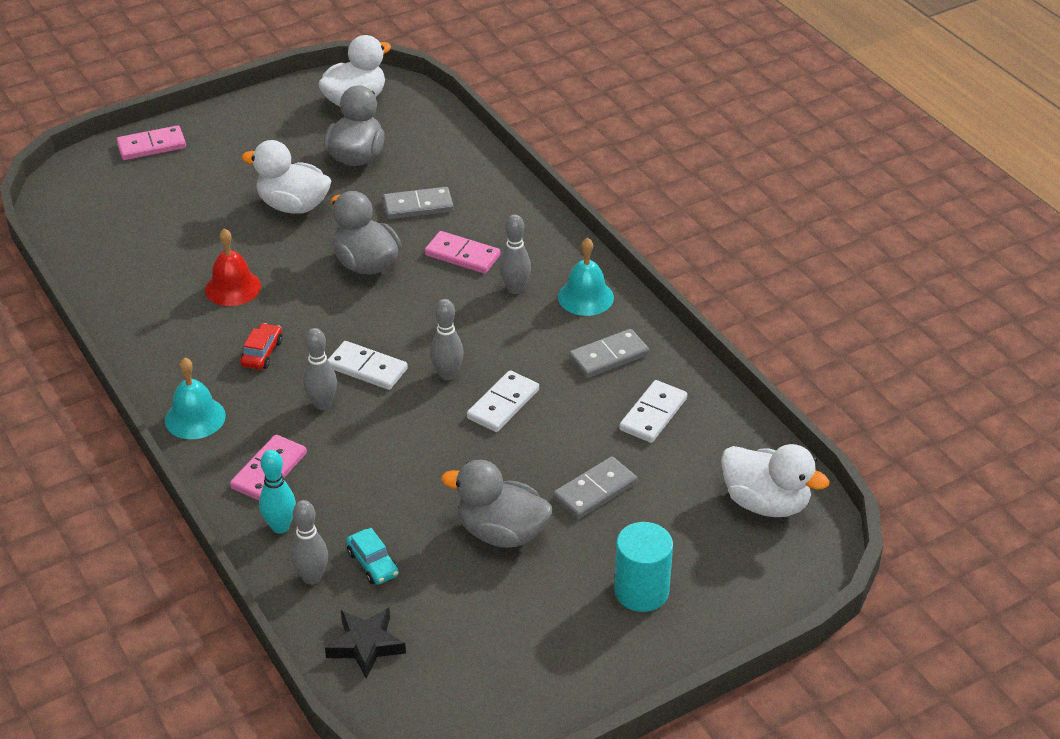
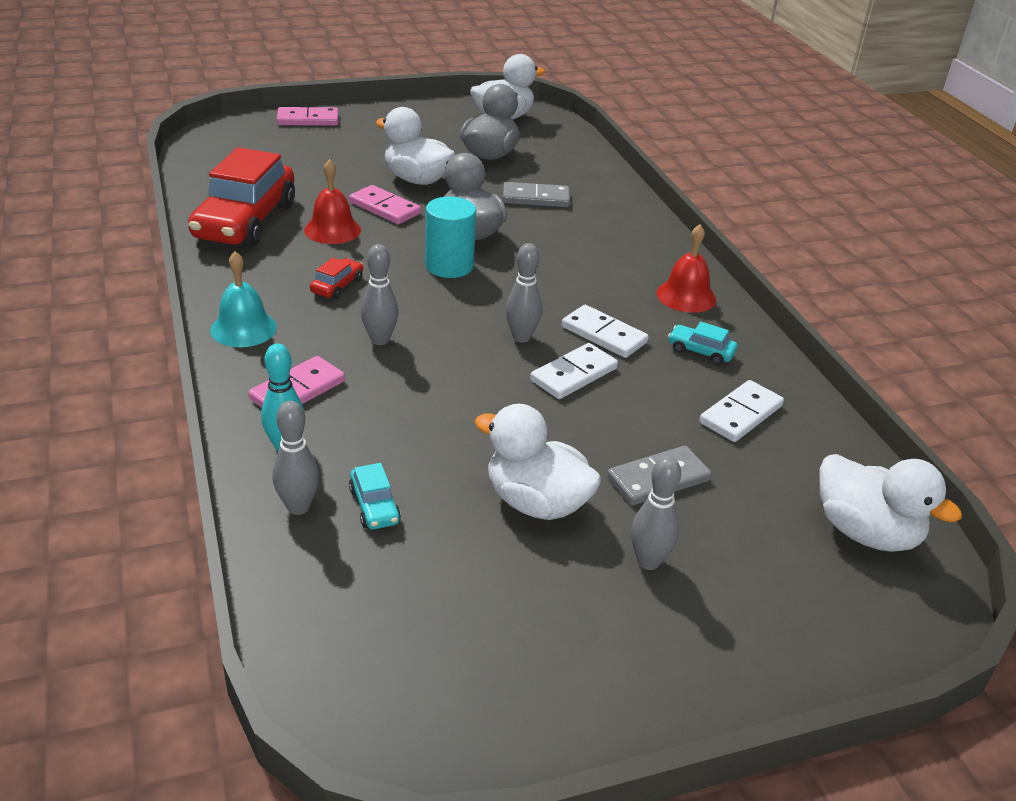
camera: 10 degrees right, 5 degrees down
(144, 295) = (245, 221): none -> red car
(366, 645) = (331, 597): black star -> none
(367, 368) = (439, 317): white domino -> white domino (604, 334)
(462, 255) = (567, 242): pink domino -> pink domino (384, 208)
(501, 533) = (536, 503): grey duck -> white duck
(515, 289) = (613, 277): grey bowling pin -> grey bowling pin (648, 561)
(585, 297) = (686, 296): turquoise bell -> red bell
(609, 356) = (700, 351): grey domino -> turquoise car
(641, 591) = (694, 604): turquoise cylinder -> turquoise cylinder (449, 266)

